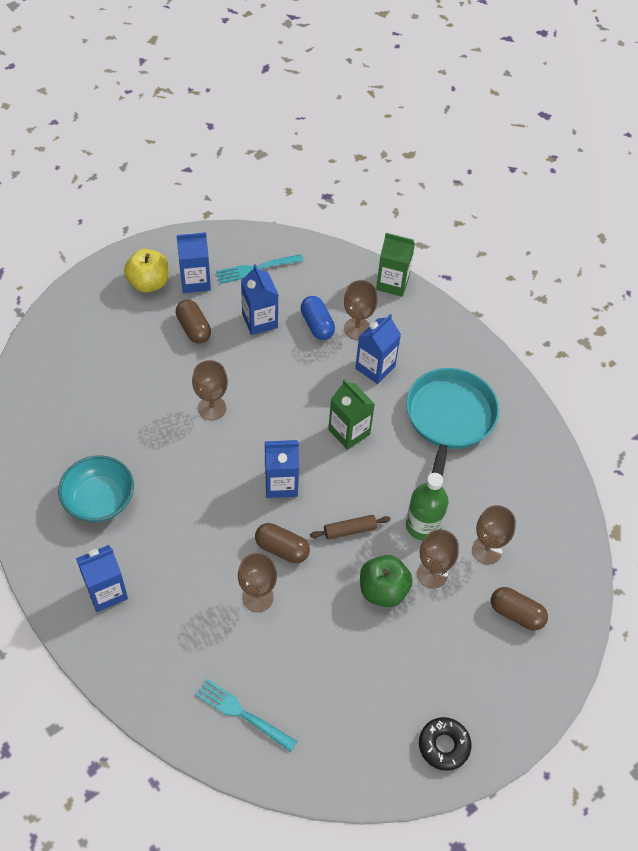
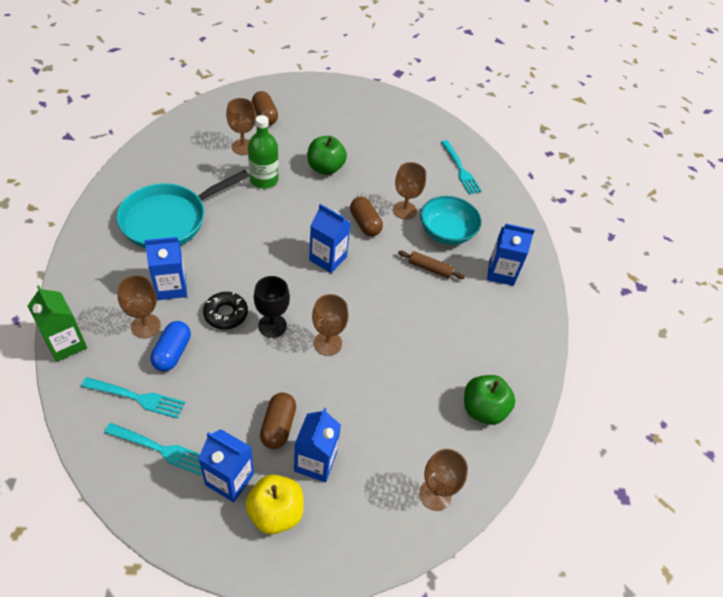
camera: 145 degrees left, 5 degrees down
(46, 440) = (483, 409): none -> green apple
(99, 500) = (468, 333): turquoise bowl -> turquoise bowl (446, 232)
(260, 321) = (214, 391): blue carton -> blue carton (315, 462)
(267, 392) = (272, 325): none -> black goblet
(305, 285) = (137, 398): none -> turquoise fork
(349, 432) = (245, 258): green carton -> none
(349, 530) = (311, 206): brown rolling pin -> brown rolling pin (430, 268)
(432, 574) = (288, 157): brown goblet -> brown goblet (435, 494)
(444, 745) = (366, 100): black donut -> black donut (226, 314)

